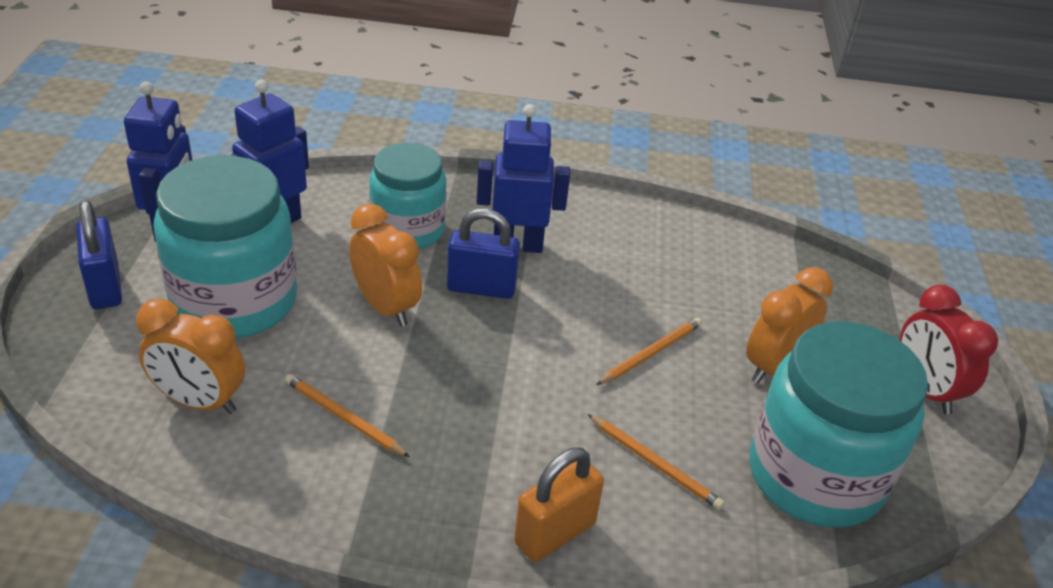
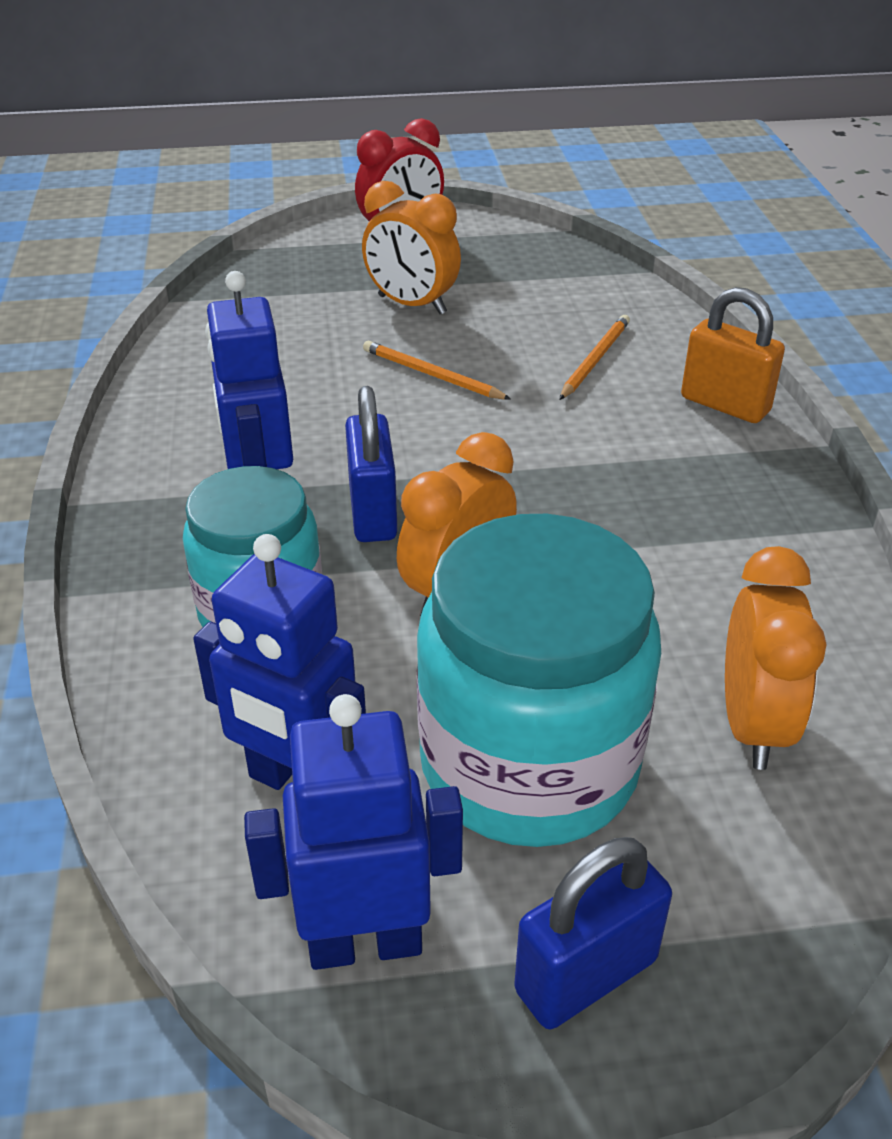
camera: 100 degrees left, 0 degrees up
(343, 417) = (682, 578): orange pencil -> none
(815, 476) = (549, 282): turquoise jar -> none

